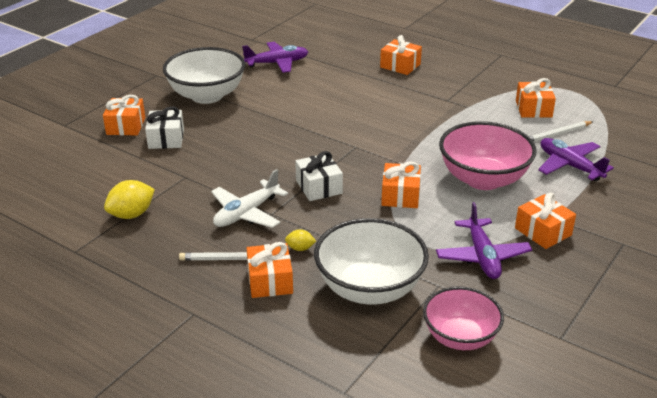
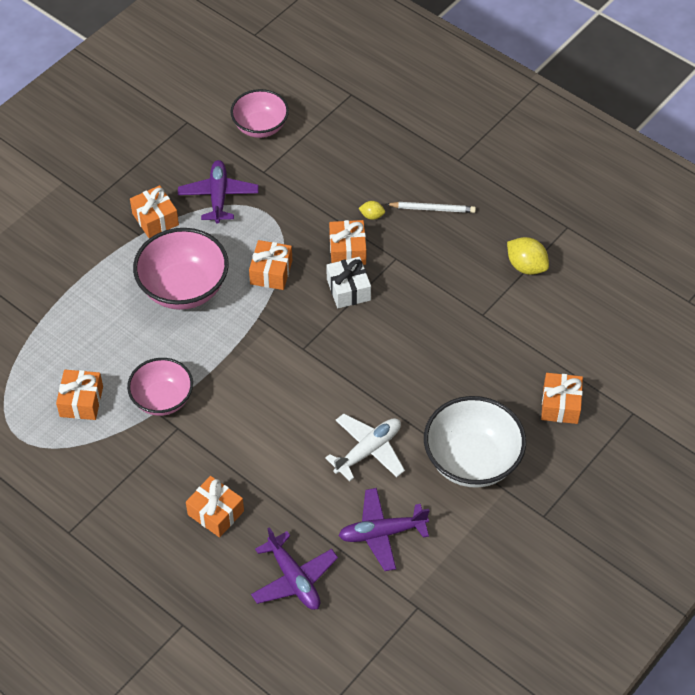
camera: 175 degrees left, 20 degrees up
(132, 214) = (526, 266): yellow lemon -> yellow lemon turned 75 degrees clockwise
(166, 139) = (510, 378): white gift -> none
(246, 213) = (419, 260): white plane -> white plane (368, 451)
(270, 281) = (398, 185): orange gift -> orange gift (347, 250)
(369, 288) = (319, 172): white bowl -> none
(467, 113) = (162, 399): none -> pink bowl
(557, 134) = (77, 352): white pencil -> none
(569, 166) = (89, 301): purple plane -> purple plane (294, 579)

